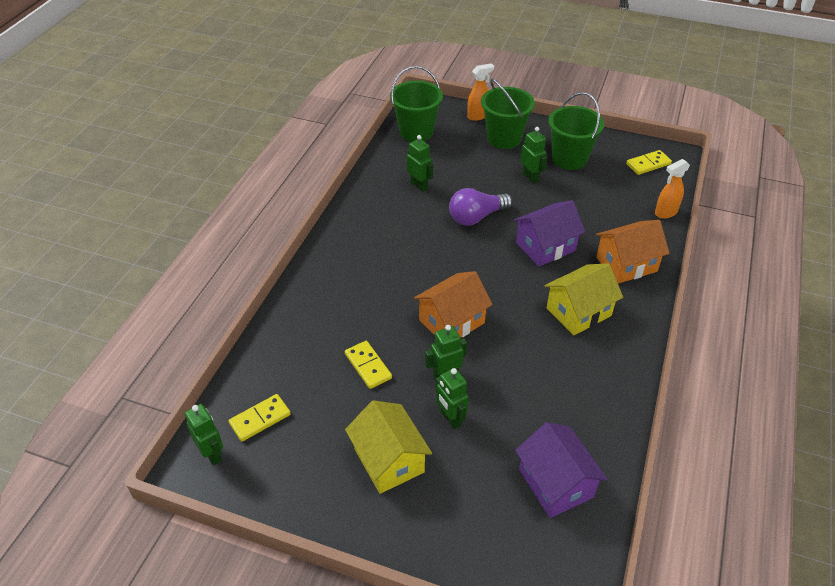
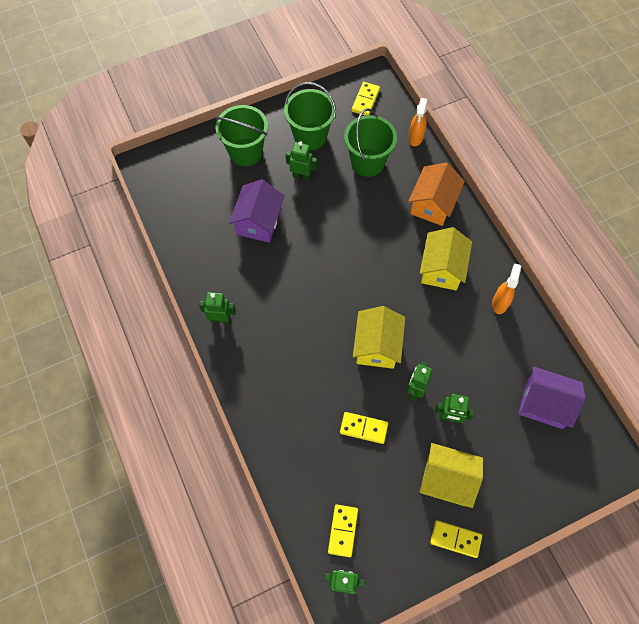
camera: 45 degrees left, 20 degrees up
(339, 510) = (455, 539): none -> yellow domino
(416, 132) = (174, 197): green bucket -> green bucket (367, 162)
(419, 185) = (233, 248): green robot -> green robot (220, 319)
(451, 321) = (377, 346): orange house -> yellow house
(476, 217) = (302, 244): purple light bulb -> none
(478, 116) = (203, 144): orange spray bottle -> orange spray bottle (500, 303)
(545, 246) = (372, 231): purple house -> purple house (258, 221)

